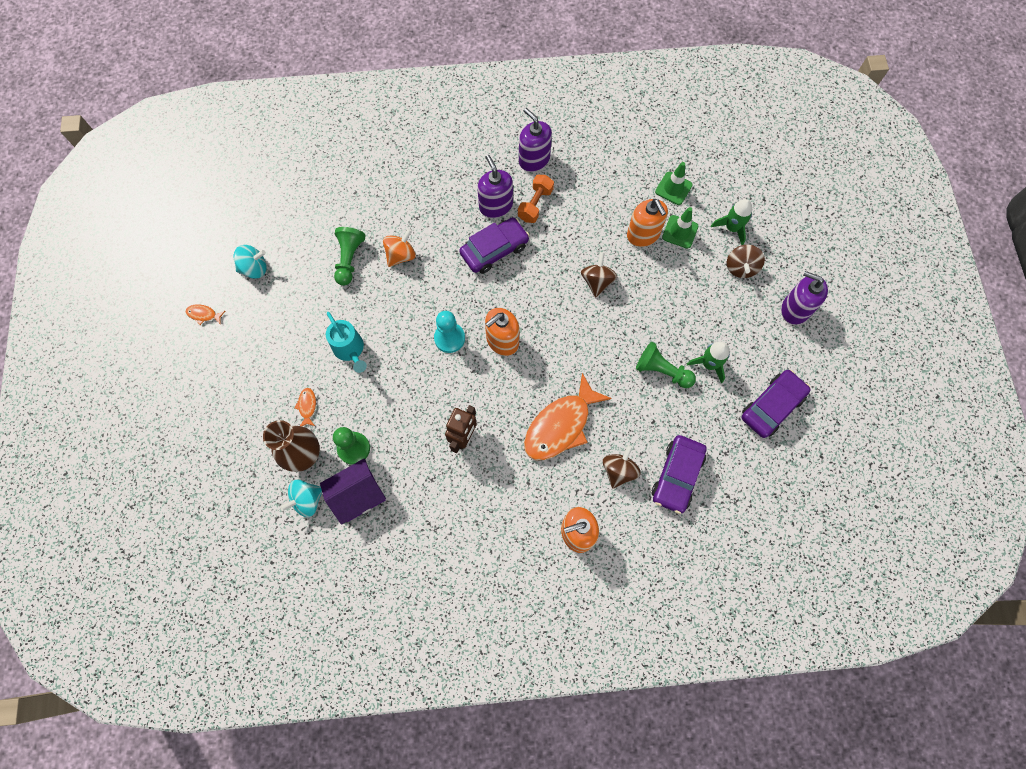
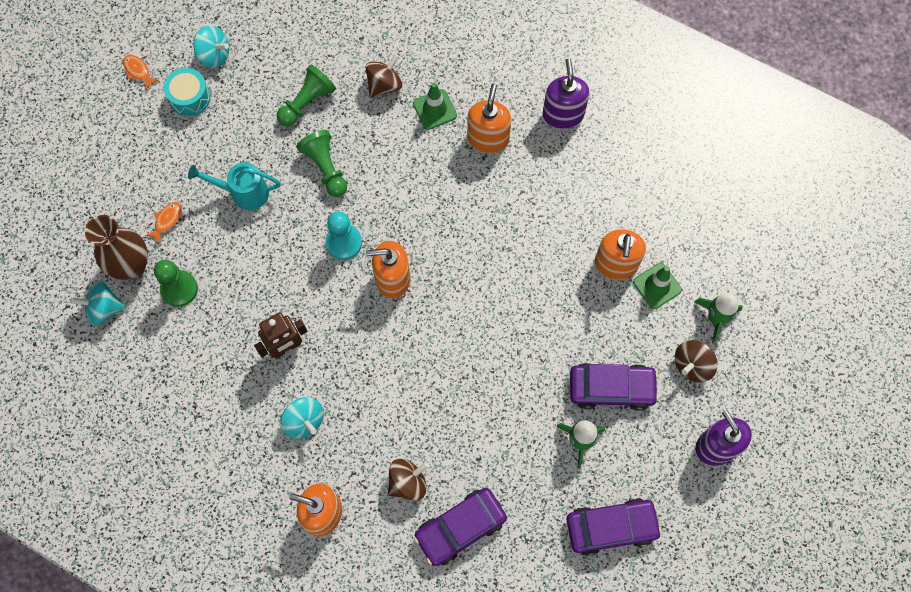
camera: 35 degrees right, 0 degrees up
(258, 309) = (190, 97): none -> turquoise drum
(350, 350) = (243, 193): turquoise watering can -> turquoise watering can turned 90 degrees clockwise
(358, 495) = (151, 336): purple house -> none
(401, 255) = (358, 129): orange spinning top -> none
(494, 250) = (453, 182): purple car -> purple car (611, 388)
(496, 206) = (488, 138): purple soap dispenser -> orange soap dispenser
(515, 479) = (304, 421): none -> turquoise spinning top
(535, 204) = (528, 162): orange dumbbell -> none
(561, 425) = (385, 400): orange fish -> none
(597, 281) = (531, 281): brown spinning top -> brown spinning top (384, 85)
(662, 371) = (526, 415): green pawn -> green pawn (326, 168)
(673, 188) = (686, 236): green traffic cone -> green traffic cone (434, 109)

